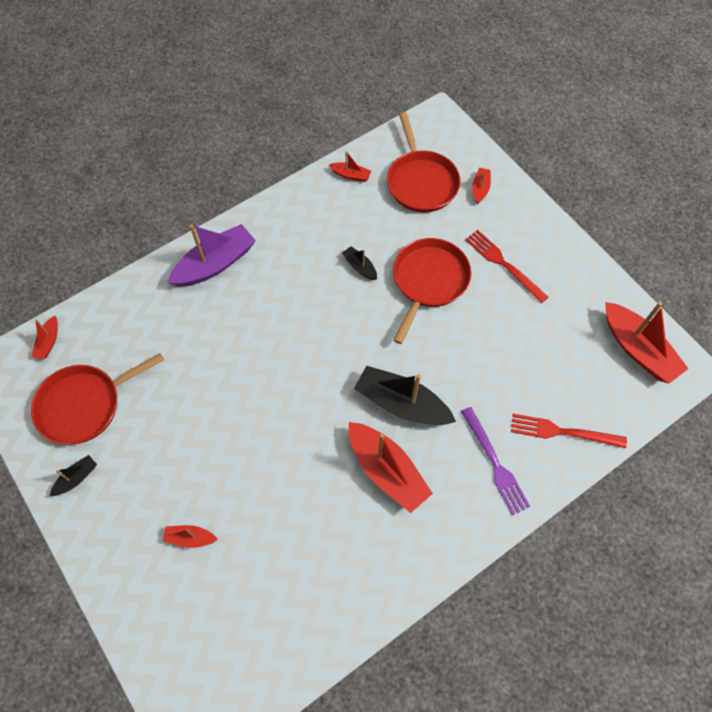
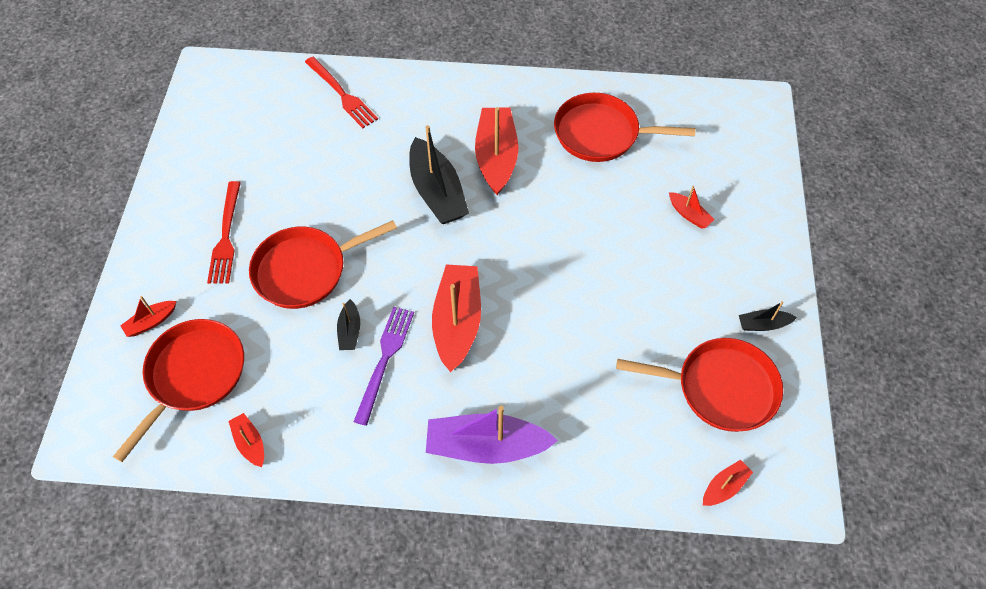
camera: 140 degrees left, 5 degrees down
(321, 567) = (601, 133): none -> red pan
(495, 464) = (413, 109): purple fork -> purple fork (385, 359)
(638, 349) = (218, 103): red boat -> red boat (457, 322)

